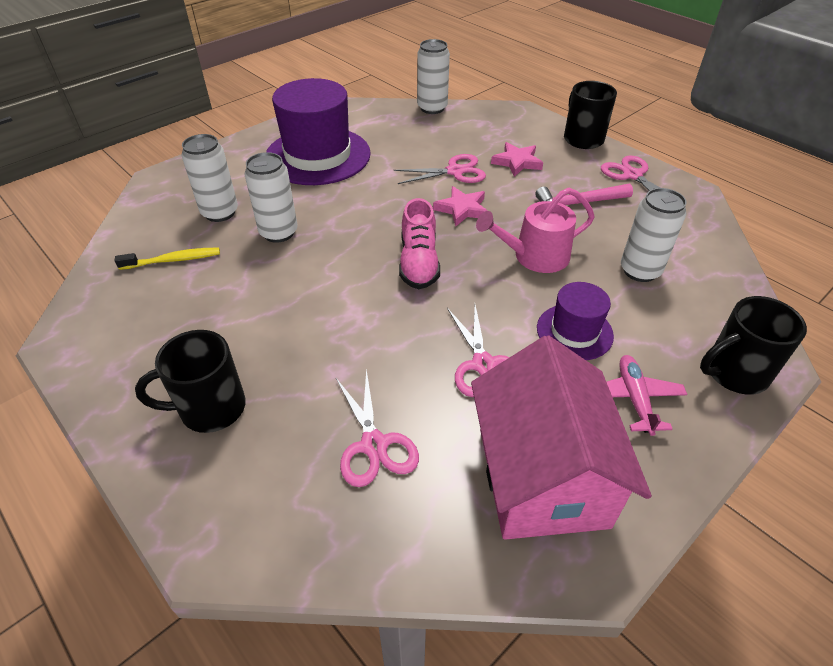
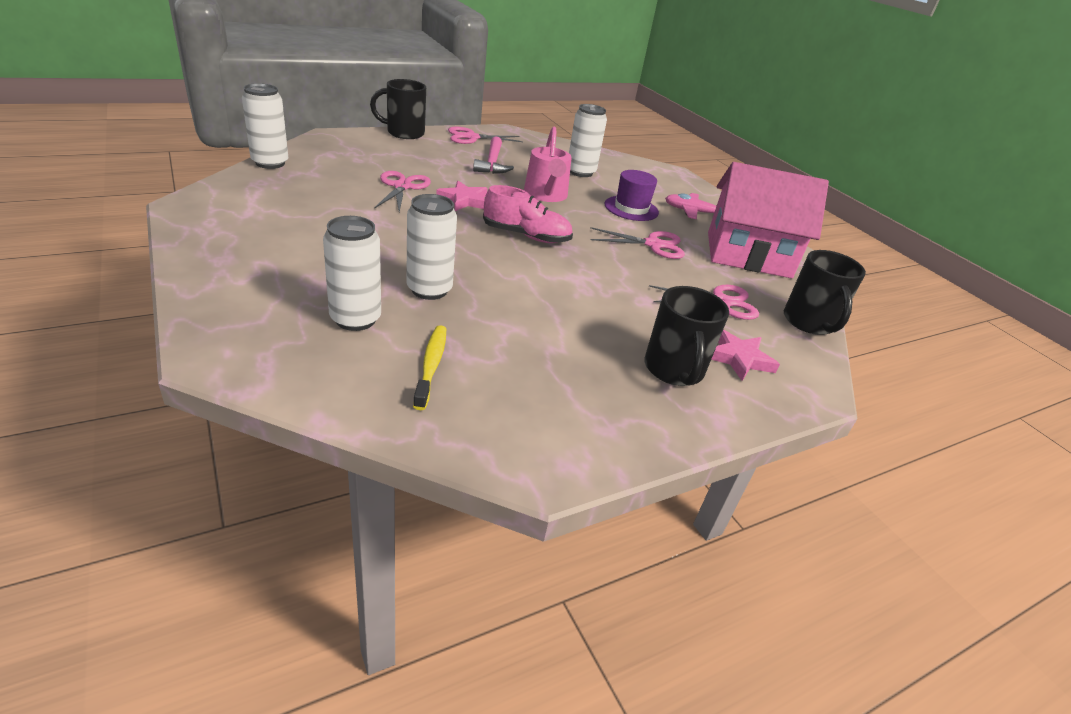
camera: 80 degrees left, 10 degrees down
(318, 156) = (294, 238): purple hat -> none
(517, 162) = (413, 162): pink star -> pink star (738, 358)
(734, 373) = (678, 182): black mug -> black mug (809, 322)

